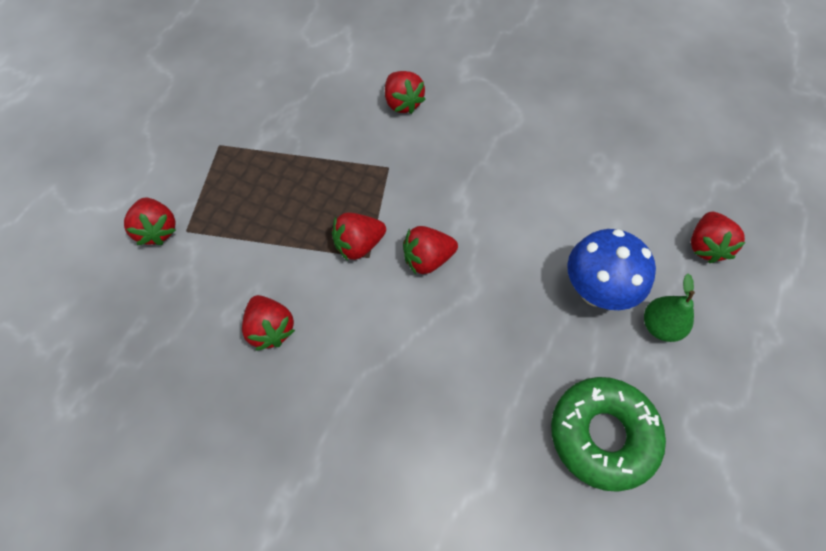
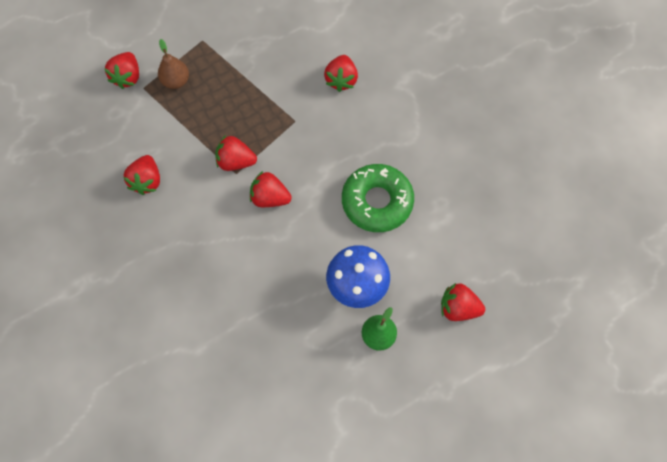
camera: 35 degrees right, 5 degrees up
(221, 202) = (176, 81): none -> brown pear
(602, 435) = (284, 371): green donut -> green donut (377, 202)
(706, 246) = (458, 308): red strawberry -> red strawberry turned 60 degrees clockwise

